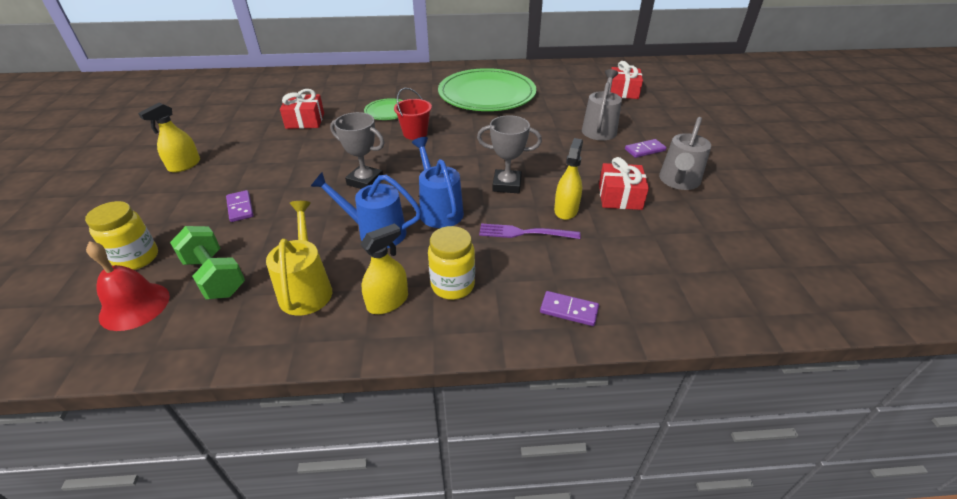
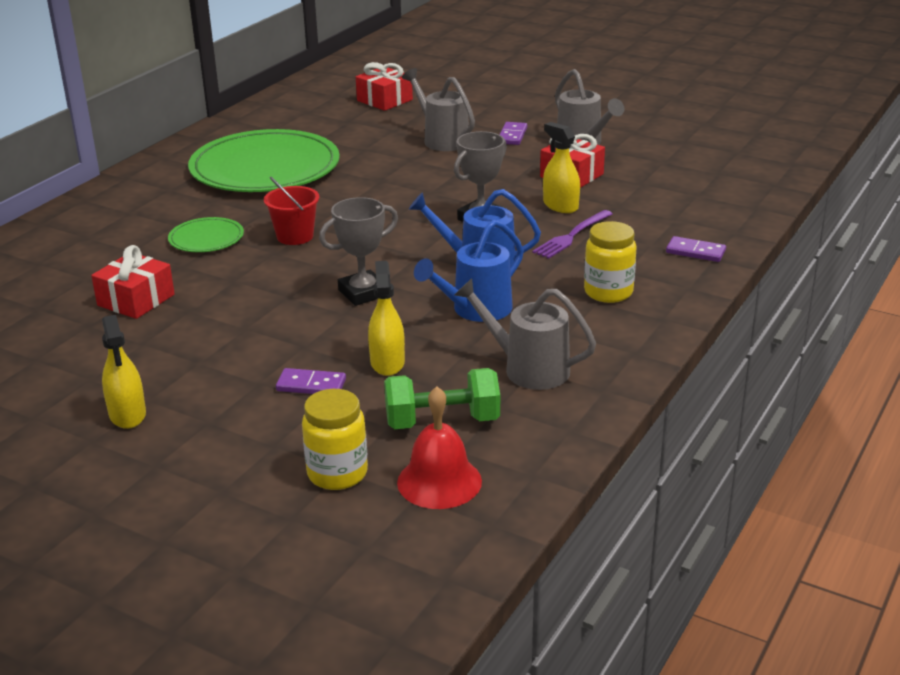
camera: 55 degrees left, 10 degrees down
(306, 288) = (527, 368): yellow watering can -> grey watering can
(388, 302) = (596, 330): yellow spray bottle -> yellow spray bottle (387, 363)
(569, 310) = (695, 252): purple domino -> purple domino turned 60 degrees clockwise

